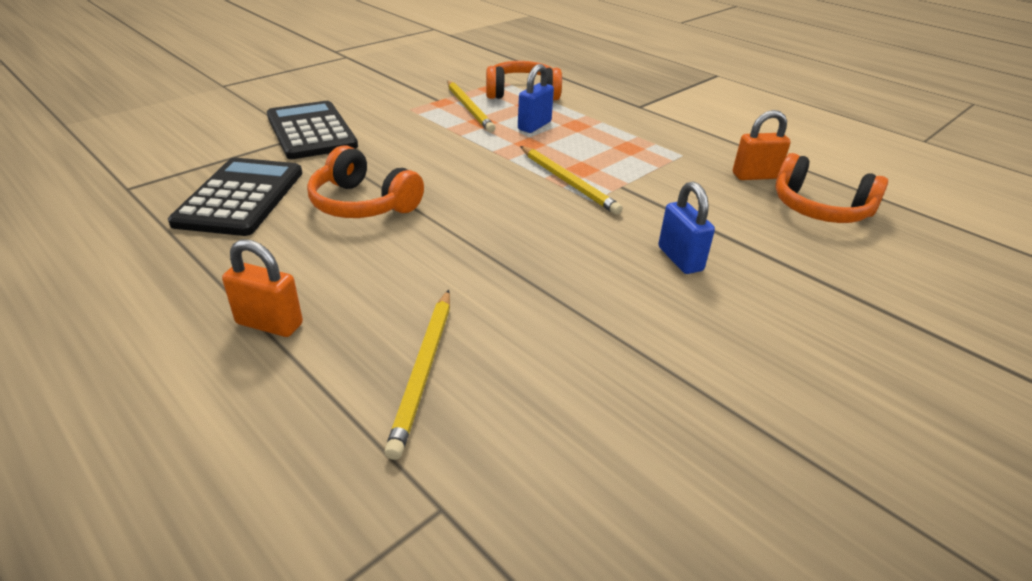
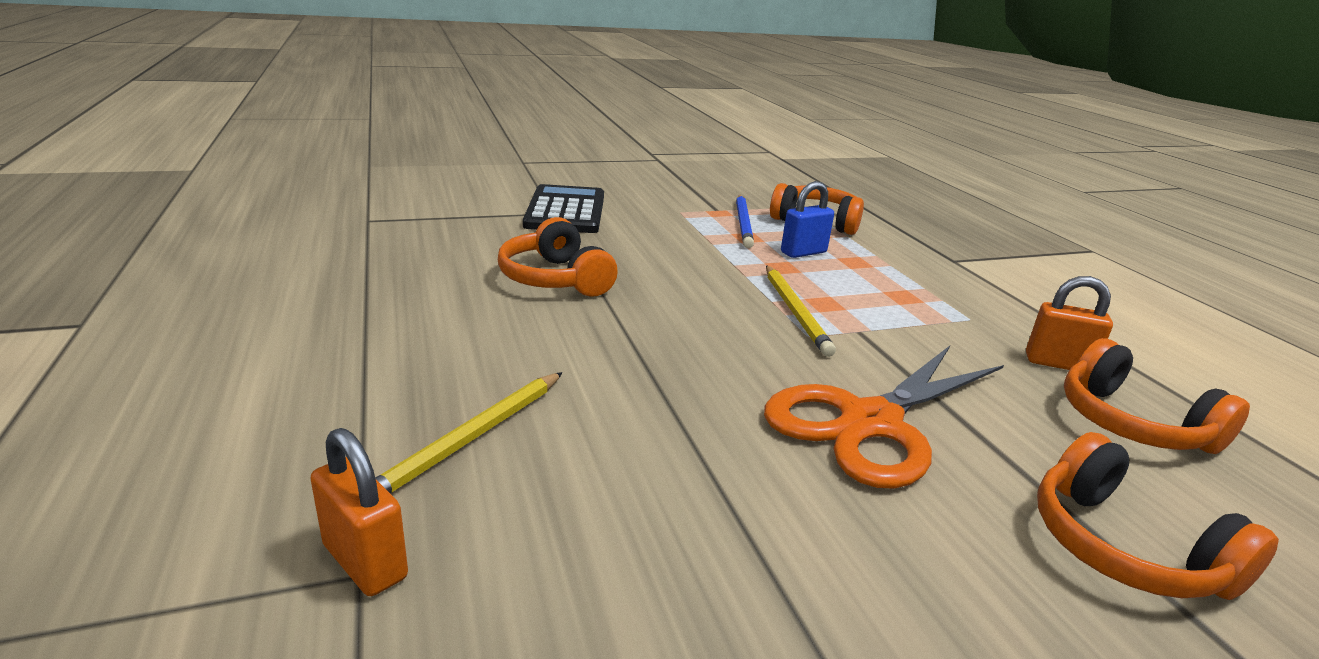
camera: 25 degrees right, 10 degrees down
(240, 197) = (451, 248): black calculator -> none
(269, 324) = (372, 353): orange padlock -> orange padlock (365, 561)
(469, 108) = (743, 223): yellow pencil -> blue pencil
(680, 259) = (870, 423): blue padlock -> orange scissors
(865, 297) = (1123, 548): none -> orange headphones

